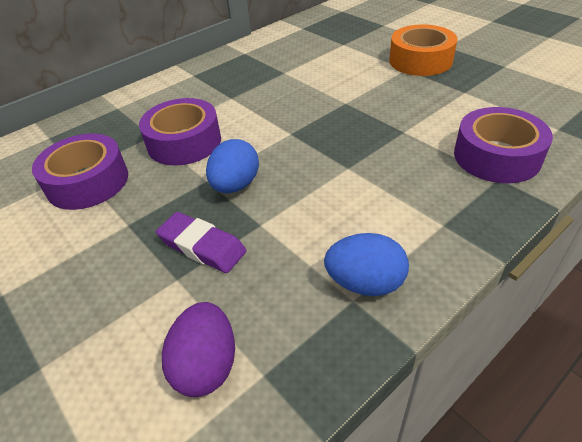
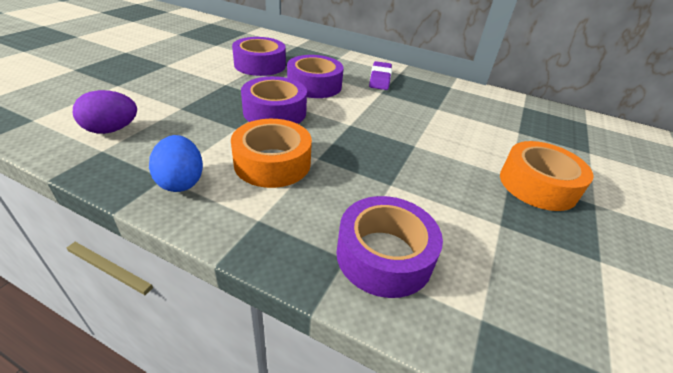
camera: 60 degrees right, 5 degrees down
(202, 246) = (210, 111): purple eraser -> purple eraser (380, 79)
(235, 185) = (275, 112): blue egg -> purple tape
(348, 202) = (272, 163): none -> orange tape

